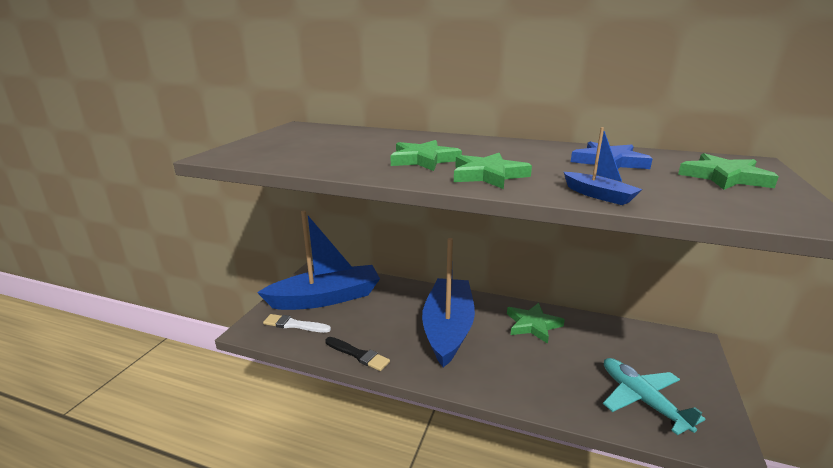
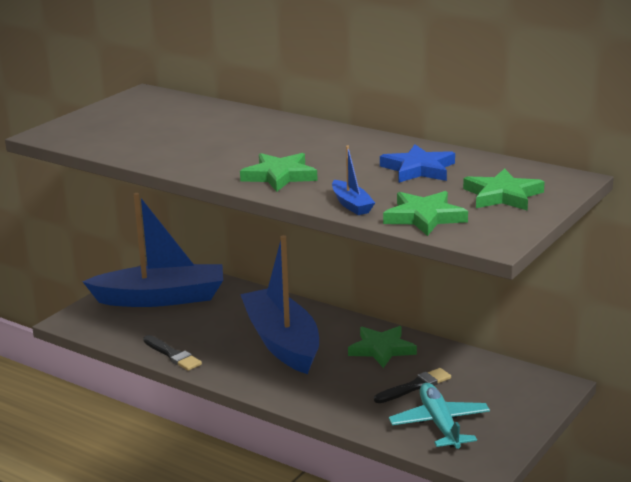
camera: 15 degrees right, 0 degrees up
(294, 325) = (117, 321): white brush -> none
(423, 160) = (237, 153): green star -> green star (424, 217)
(448, 328) = (282, 342): blue boat -> blue boat turned 45 degrees counterclockwise
(587, 359) = (415, 386): none -> black brush

